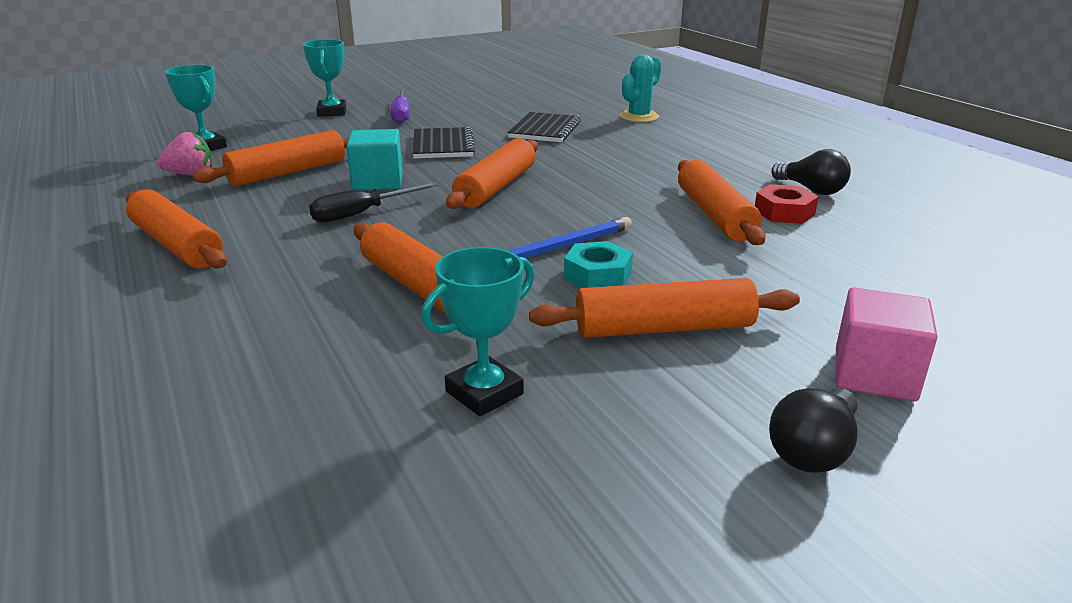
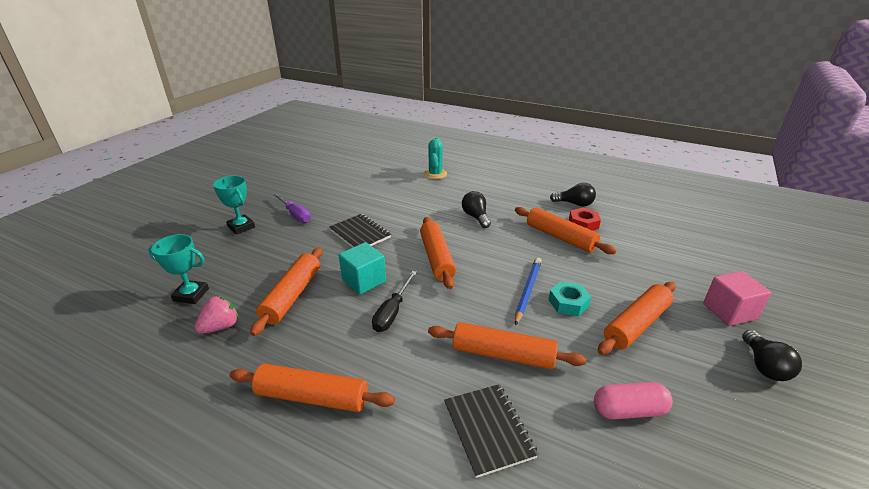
camera: 35 degrees left, 5 degrees up
(484, 393) = (629, 410): turquoise trophy -> pink capsule
(545, 130) = (400, 200): black notebook -> black notebook (488, 429)
(620, 166) = (476, 217): none -> black light bulb

